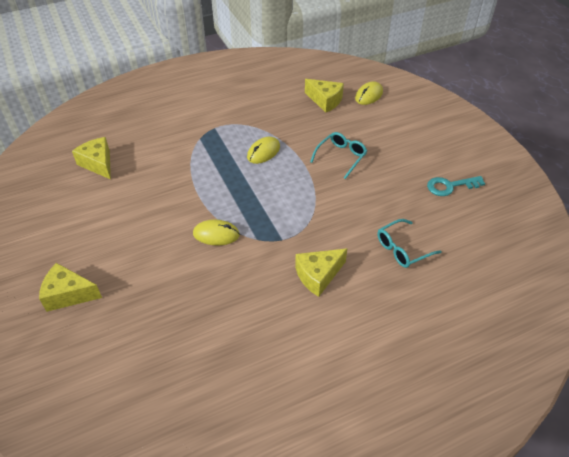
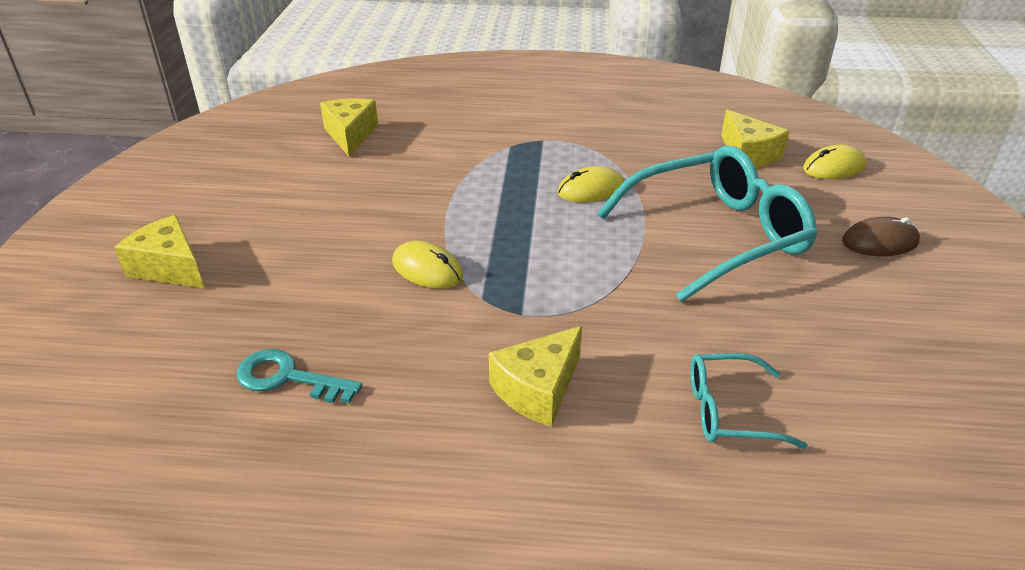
camera: 30 degrees right, 10 degrees down
(318, 275) = (538, 389): yellow cheese -> yellow cheese turned 45 degrees counterclockwise
(341, 157) = (717, 235): turquoise glasses -> turquoise glasses, size x1.99
(412, 133) = (879, 242): none -> brown mouse
(450, 186) = (904, 346): turquoise key -> turquoise key (288, 378)

